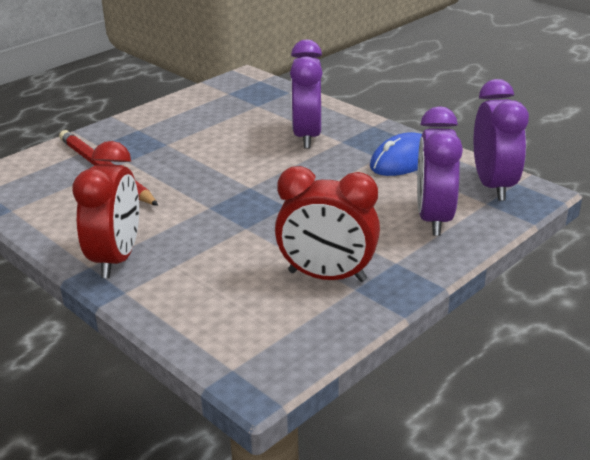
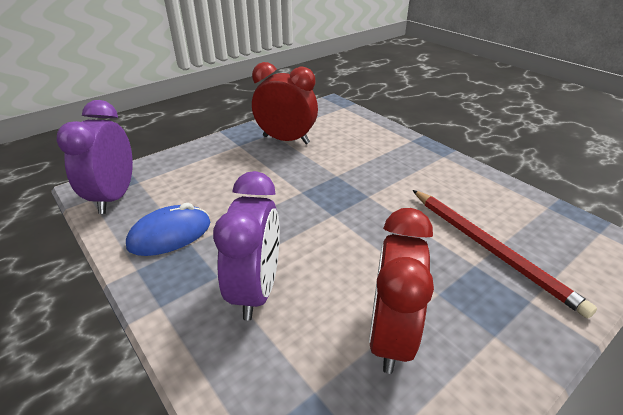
camera: 175 degrees left, 5 degrees up
(116, 258) = (427, 159): red clock -> red clock (390, 335)
(433, 218) = (191, 171): purple clock -> none

